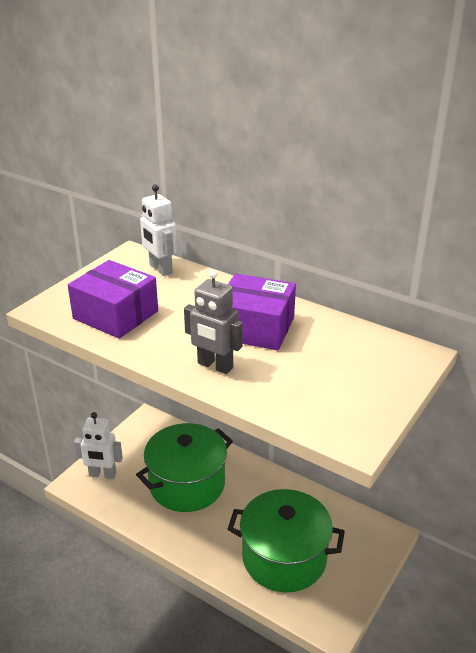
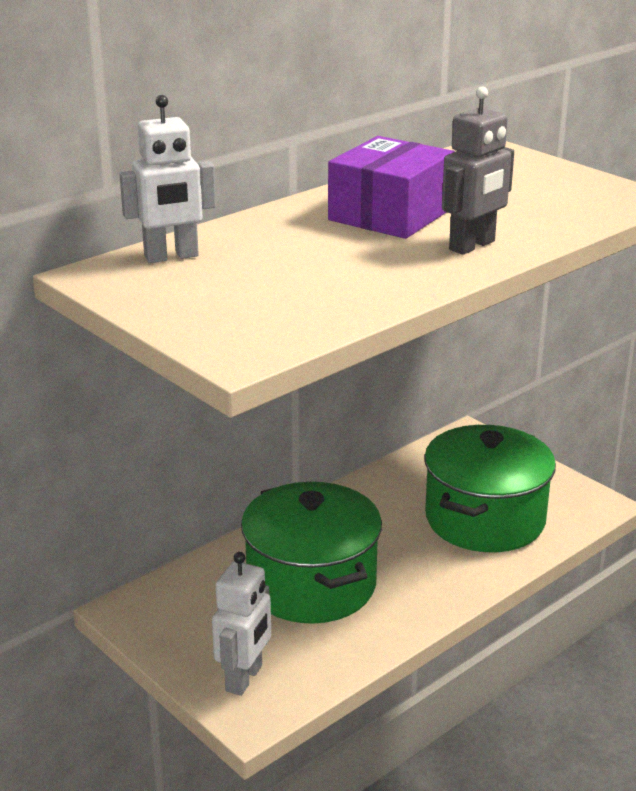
camera: 75 degrees left, 5 degrees down
(115, 315) = (299, 298): purple box -> none

